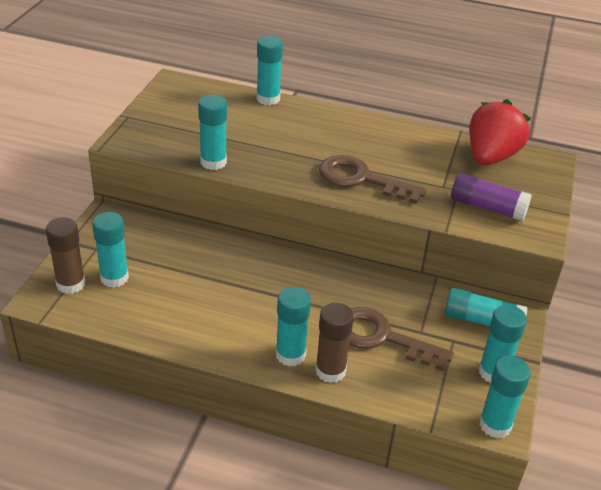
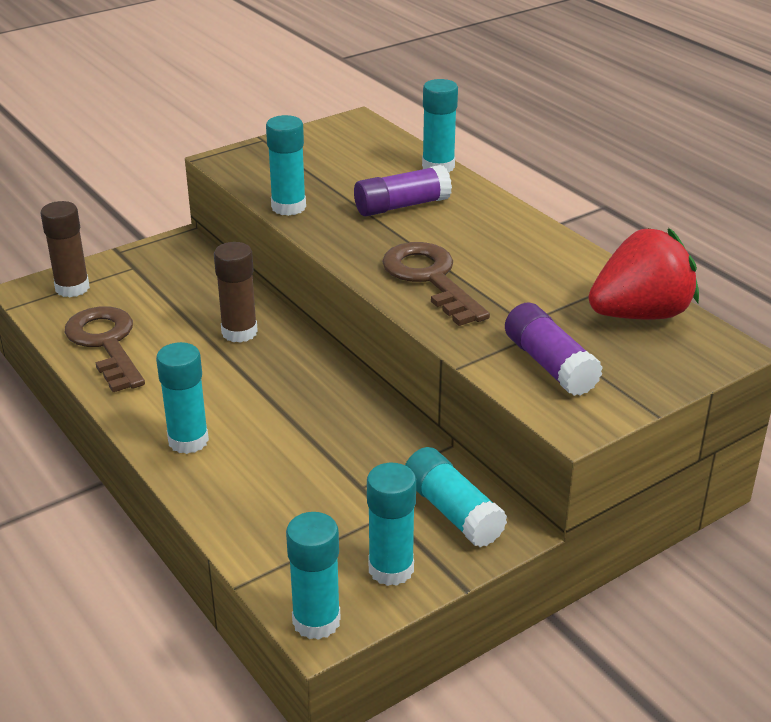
camera: 40 degrees right, 5 degrees down
(114, 278) = (116, 298): turquoise glue stick -> none
(282, 135) = (402, 206): none -> purple glue stick
(330, 371) = (208, 475): brown glue stick -> brown glue stick (239, 332)
(382, 337) = (307, 471): brown key -> brown key (106, 343)

